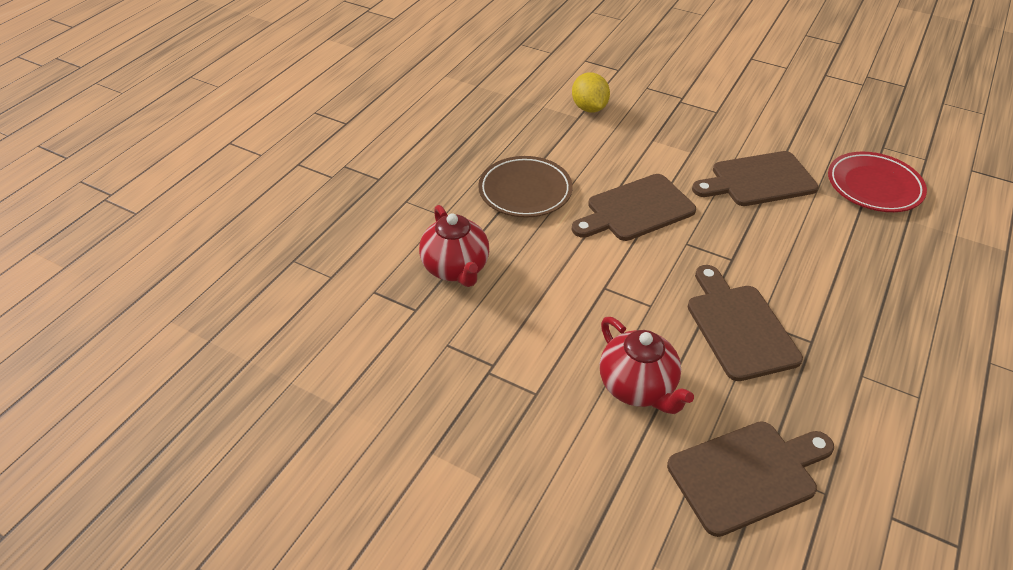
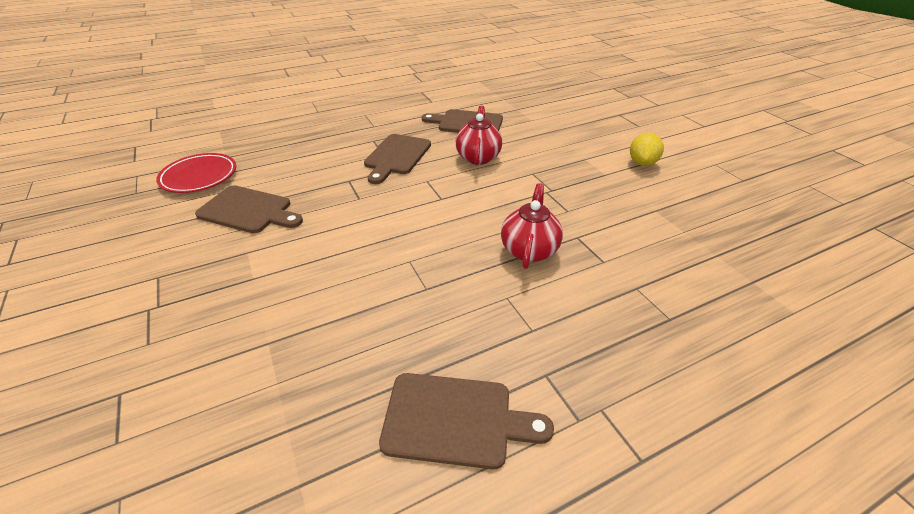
camera: 145 degrees left, 5 degrees down
(525, 191) = (417, 285): brown plate -> none
(589, 108) = (241, 349): yellow lemon -> yellow lemon (642, 163)
(636, 209) = (356, 230): brown cutting board -> brown cutting board (455, 420)

